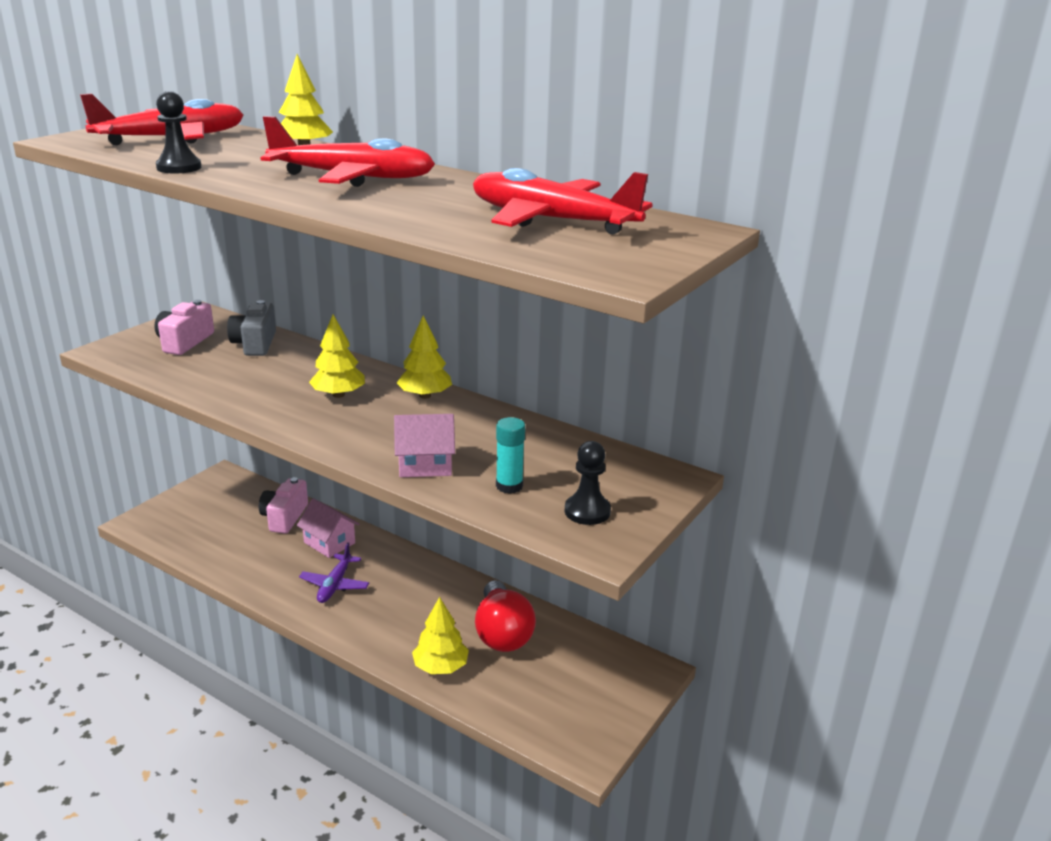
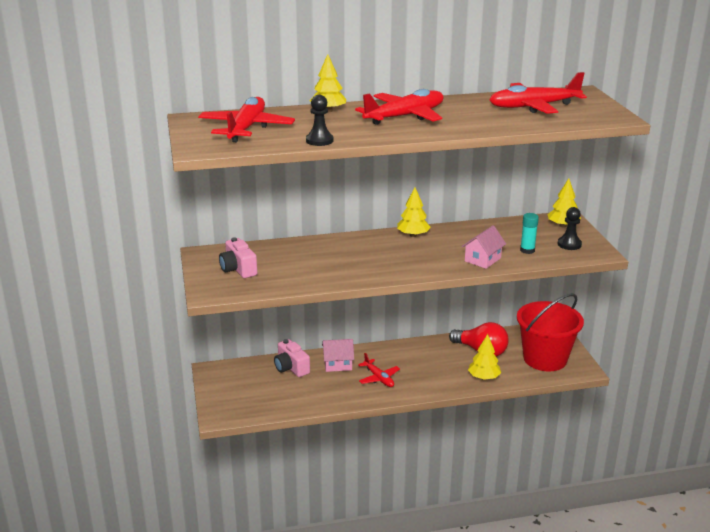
camera: 45 degrees left, 0 degrees up
(255, 344) = (276, 252): grey camera -> none
(335, 585) = (379, 378): purple plane -> red plane
(338, 395) = (378, 253): yellow tree -> yellow tree (563, 225)
(562, 700) = (545, 359): none -> red bucket

